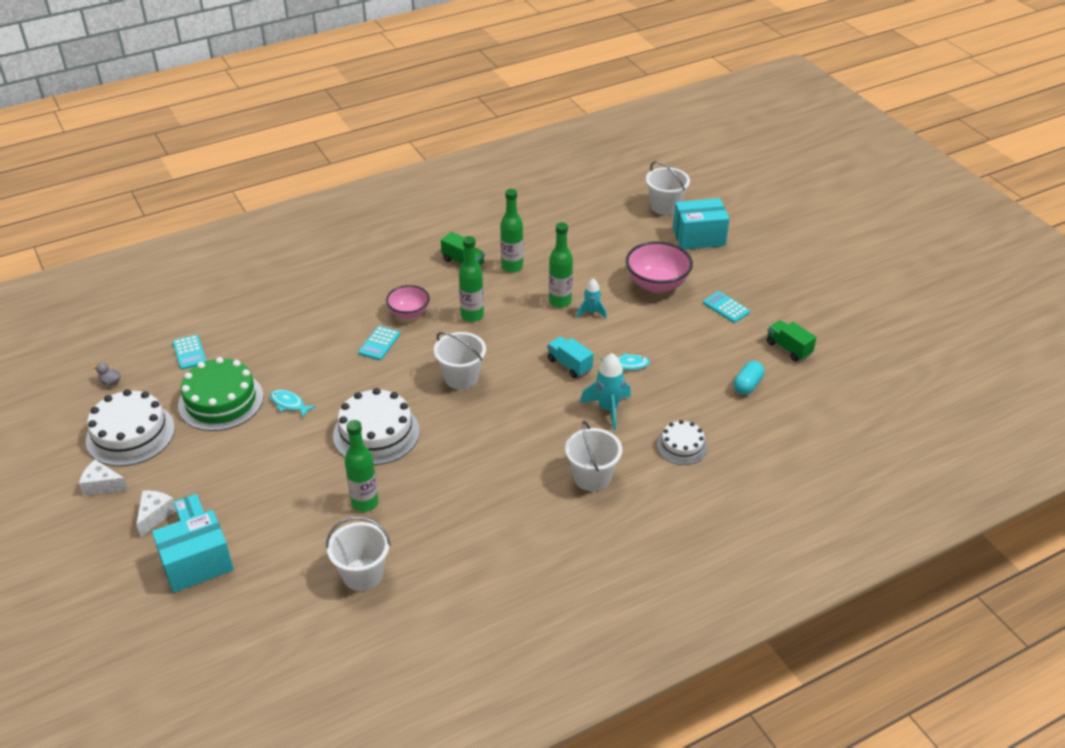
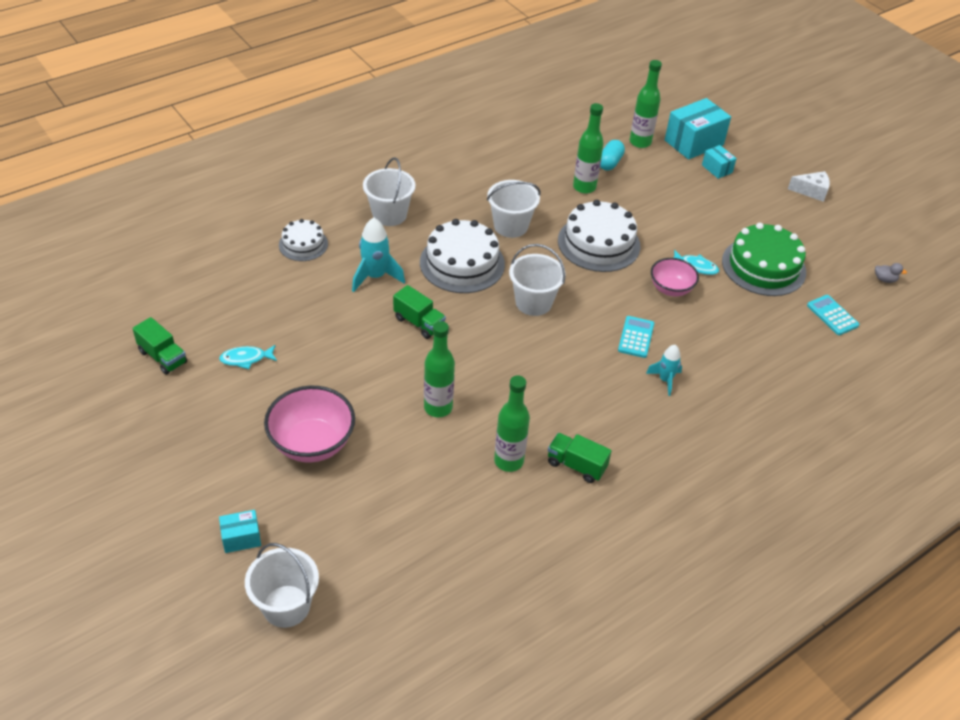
camera: 170 degrees right, 5 degrees up
(130, 434) = (823, 232): white cake -> white cake (462, 263)
(155, 515) = (751, 172): white cheese -> none
(362, 574) = (565, 141): white bucket -> white bucket (510, 226)
(409, 313) = (618, 379): pink bowl -> pink bowl (671, 289)
(472, 315) = (542, 380): green bottle -> green bottle (640, 142)
(569, 365) = (419, 323): turquoise truck -> green truck
(591, 312) = (397, 394): turquoise rocket -> turquoise rocket (665, 380)
(627, 365) = (355, 326): turquoise fish -> turquoise fish (246, 359)
(699, 237) = (241, 538): turquoise box -> turquoise box, size x0.51
(726, 307) = (226, 411): turquoise calculator -> none
(747, 385) = (223, 309): turquoise capsule -> turquoise capsule (610, 163)

